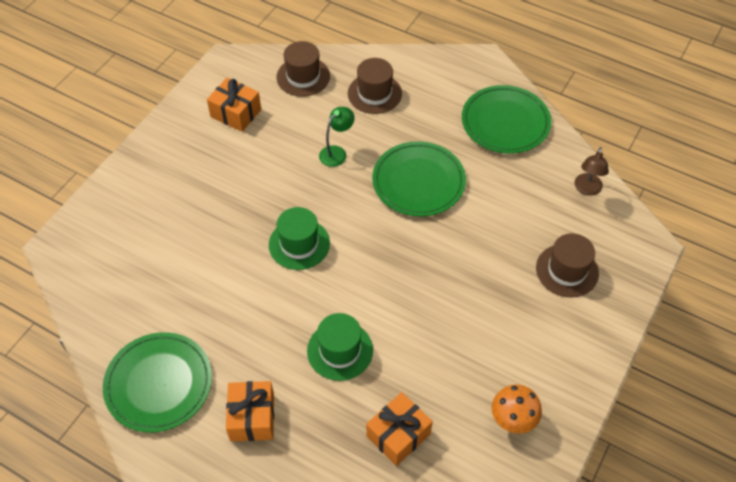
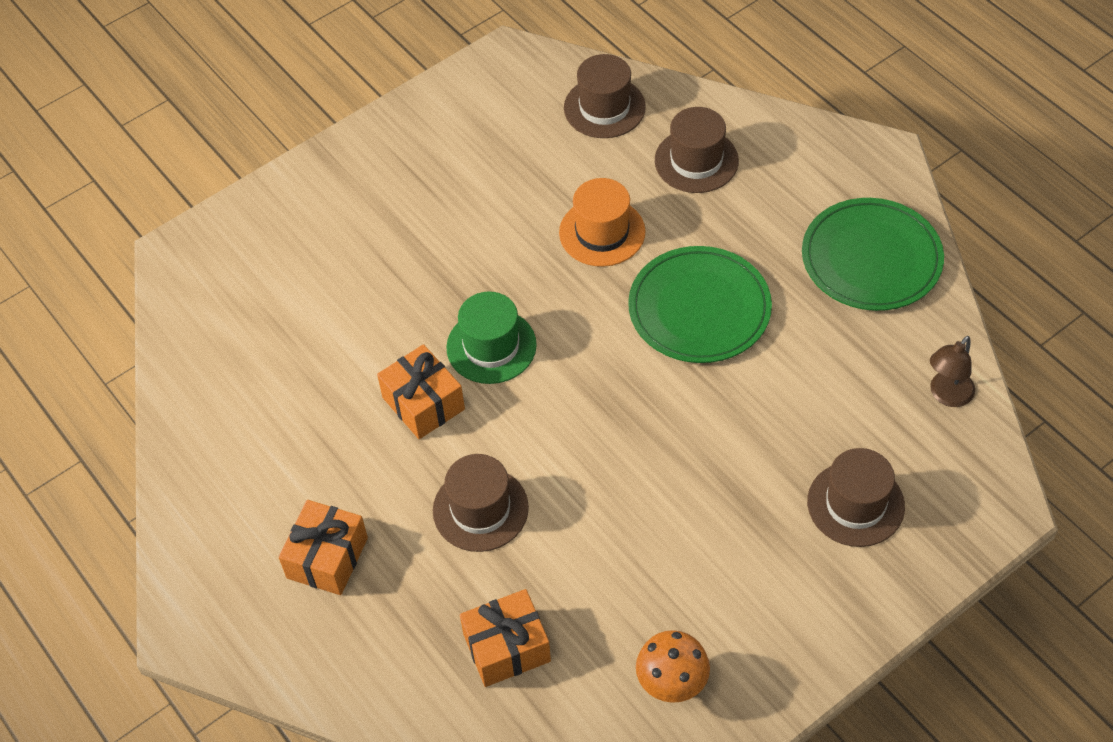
camera: 25 degrees right, 0 degrees up
(159, 384) = (229, 474): green plate -> none
(236, 113) = (486, 135): orange gift -> orange gift (423, 403)
(337, 152) = (602, 232): green lamp -> orange hat
(340, 350) = (480, 509): green hat -> brown hat

